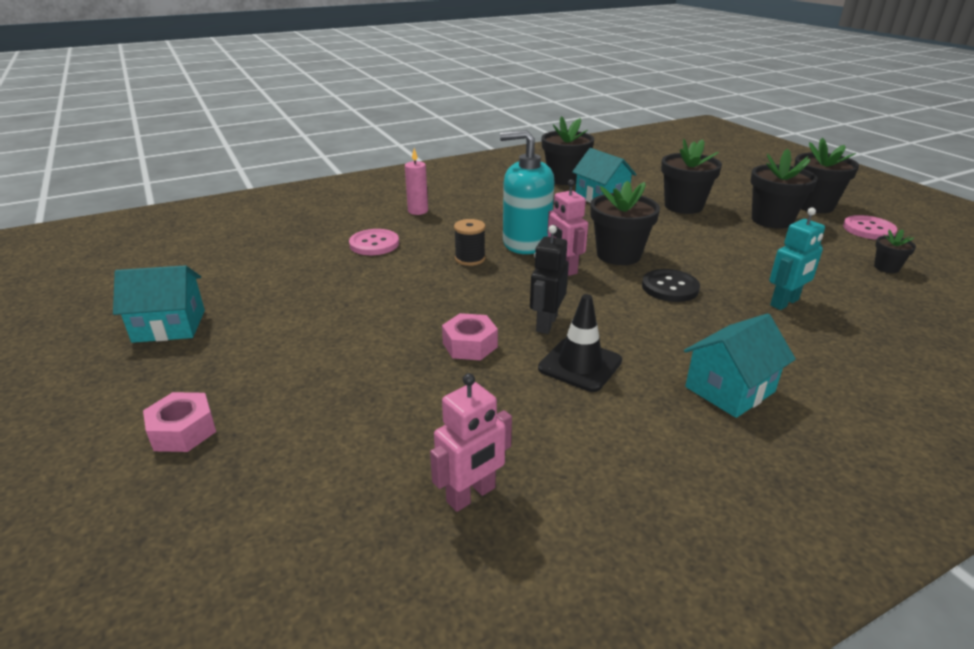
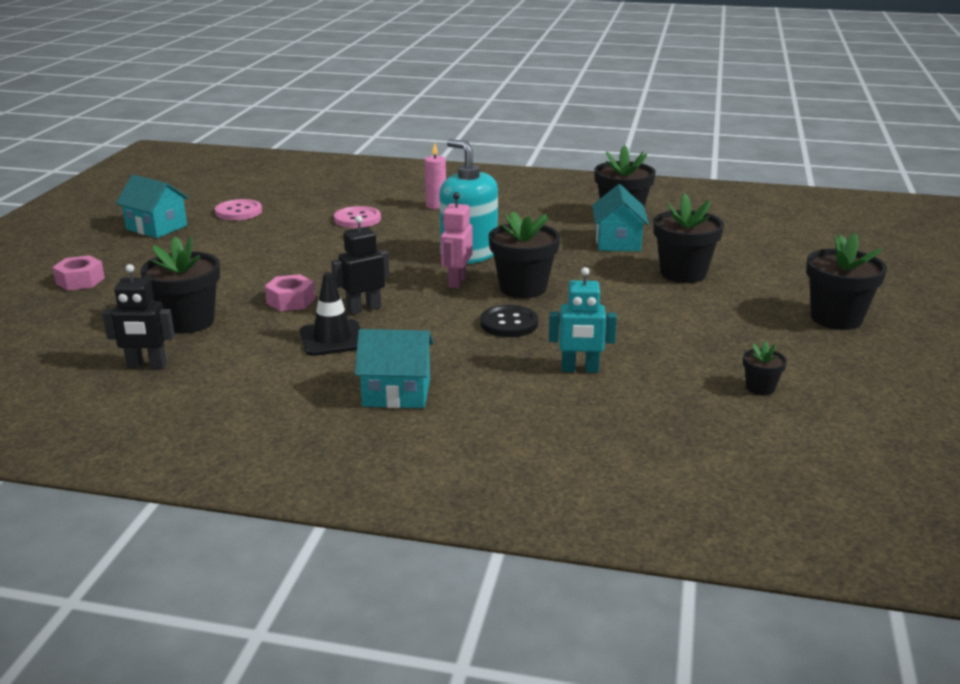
camera: 40 degrees right, 5 degrees down
(470, 259) = (402, 251): black spool -> none
(471, 495) = (147, 366): pink robot -> black robot
(772, 220) = (747, 313): black flower pot -> black flower pot (188, 322)
(868, 229) = (840, 357): pink button -> pink button (238, 212)

